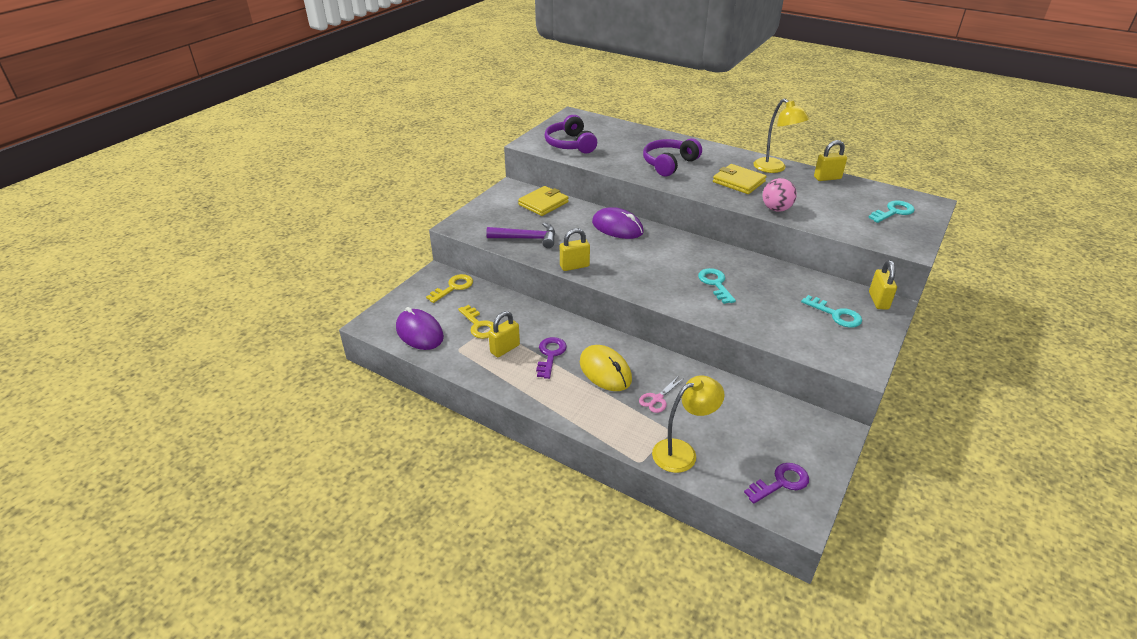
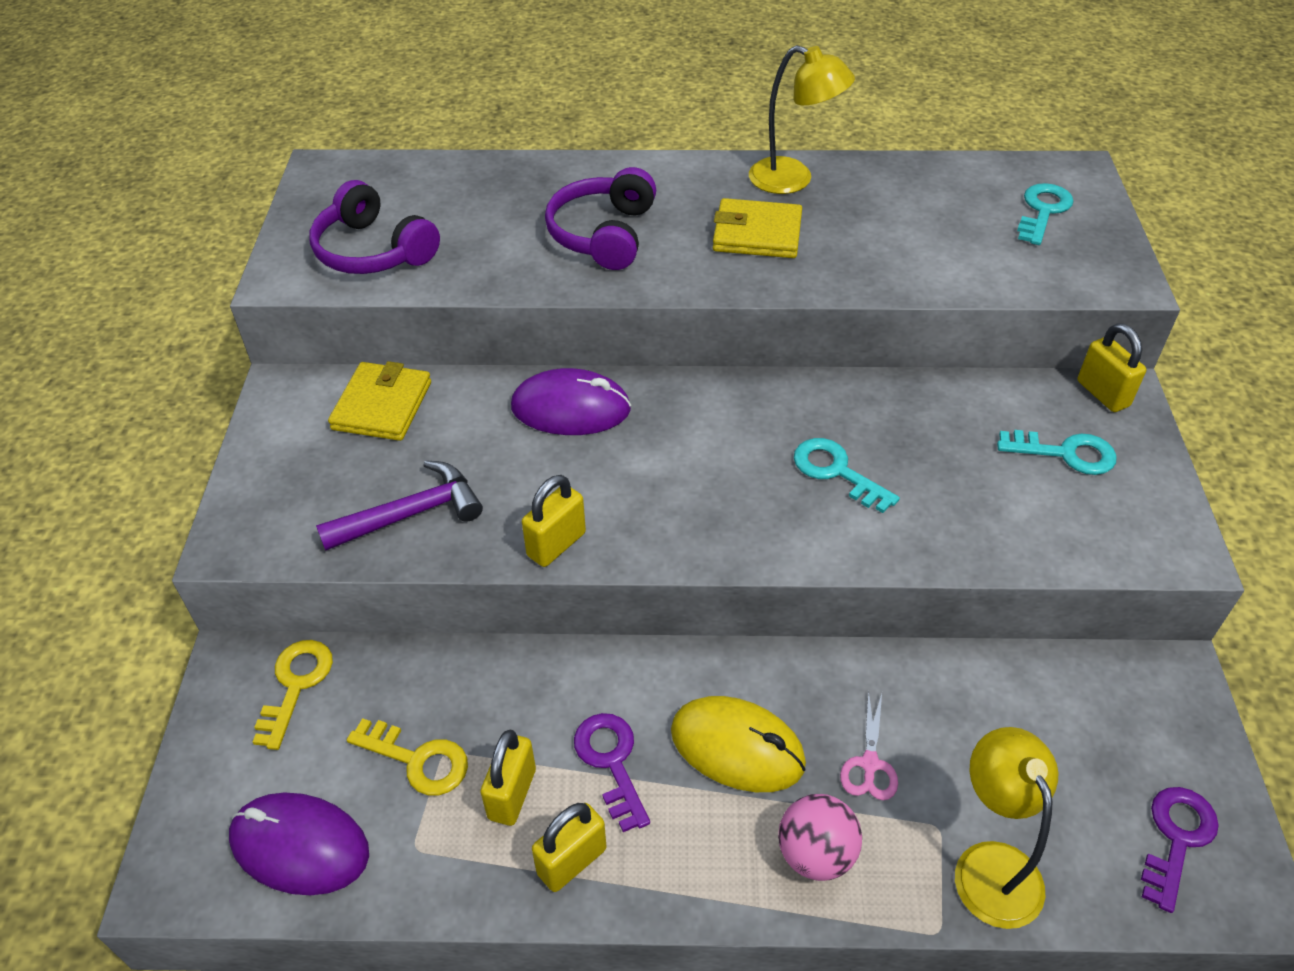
camera: 30 degrees left, 10 degrees up
(682, 452) = (990, 865): yellow lamp -> yellow lamp turned 45 degrees counterclockwise
(776, 209) = (865, 276): pink ball -> pink ball (815, 853)
(827, 178) = (891, 171): yellow padlock -> yellow padlock (572, 861)

